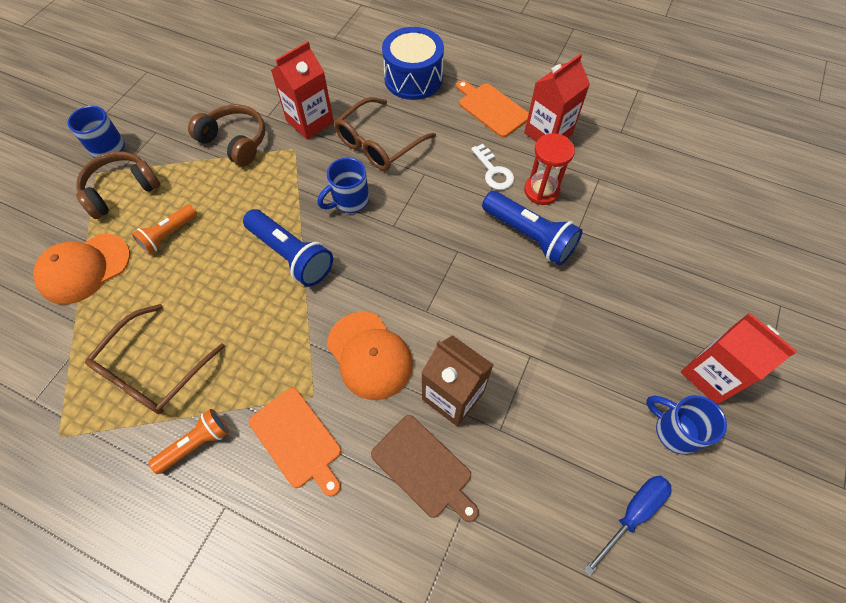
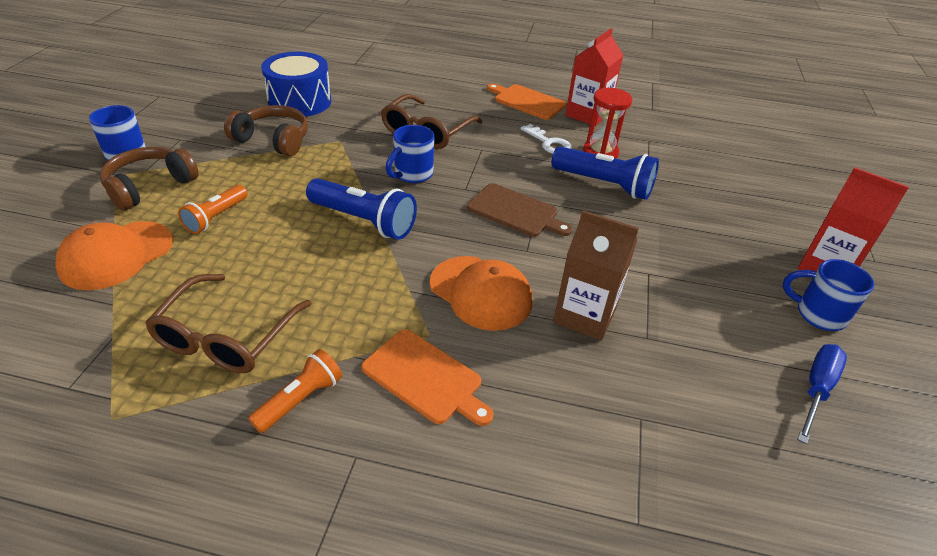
camera: 15 degrees left, 20 degrees down
(310, 121) = (350, 121): red carton -> none
(413, 78) = (443, 86): blue drum -> blue drum (300, 101)
(424, 468) = (581, 383): brown cutting board -> brown cutting board (516, 212)

